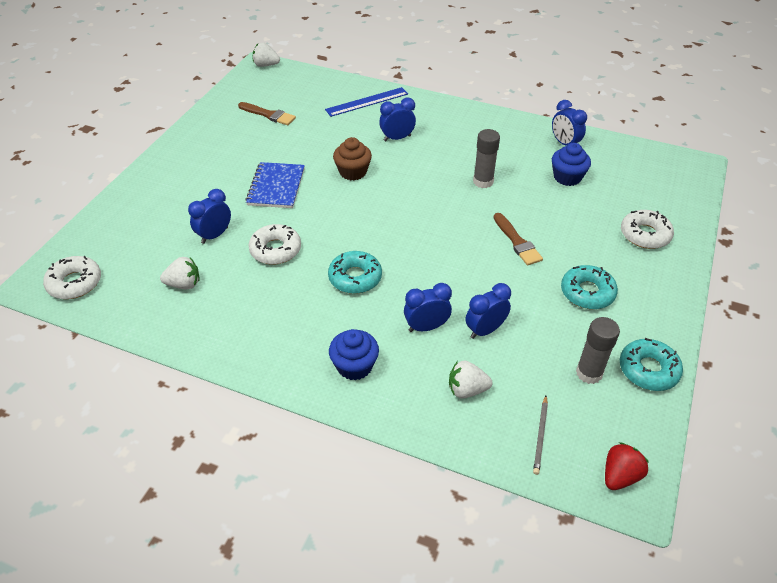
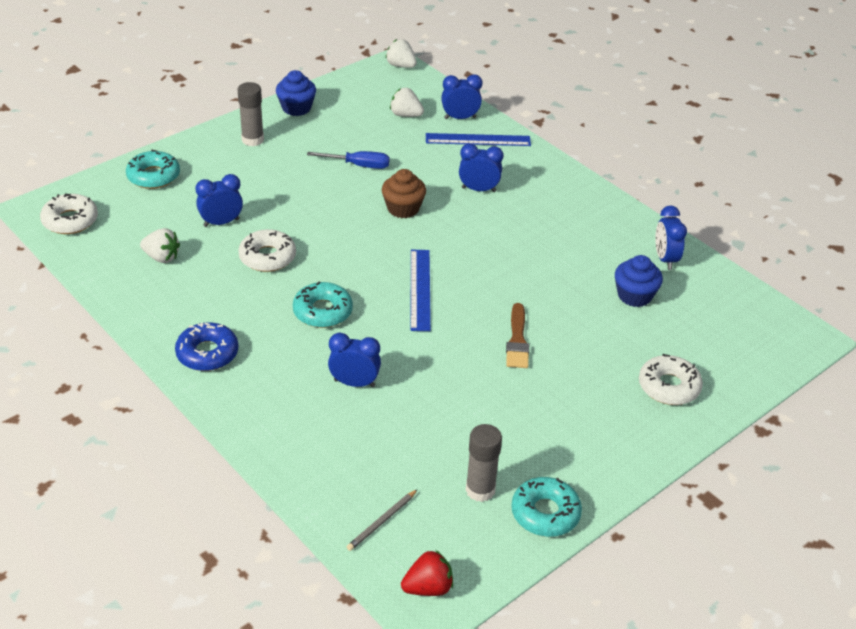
camera: 25 degrees right, 5 degrees down
(269, 115) = (363, 120): brown brush -> none
(276, 187) = (314, 197): blue notebook -> none
(287, 353) = (207, 353): none -> blue donut
(292, 150) = (358, 165): none -> blue screwdriver
(354, 366) = (259, 389): blue cupcake -> blue cupcake (296, 108)
(415, 230) = (420, 289): none -> blue ruler
(467, 390) = (346, 453): white strawberry -> white strawberry (405, 115)
(483, 181) = (534, 267): grey glue stick -> grey glue stick (252, 140)
(485, 330) = (410, 409): blue clock -> blue clock (460, 118)
(587, 292) = (548, 417): turquoise donut -> turquoise donut (153, 176)

